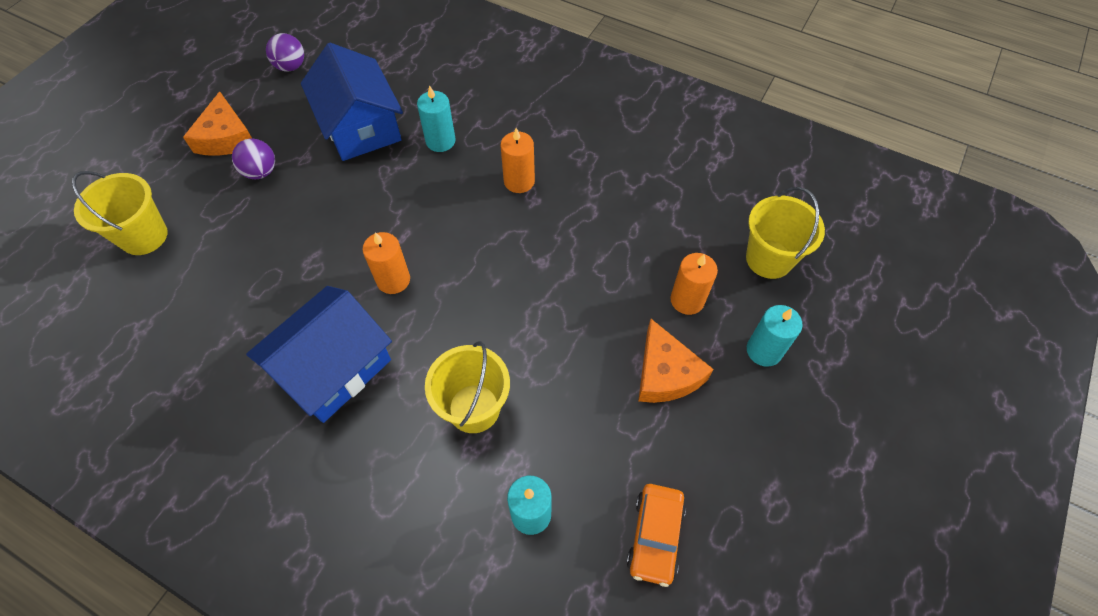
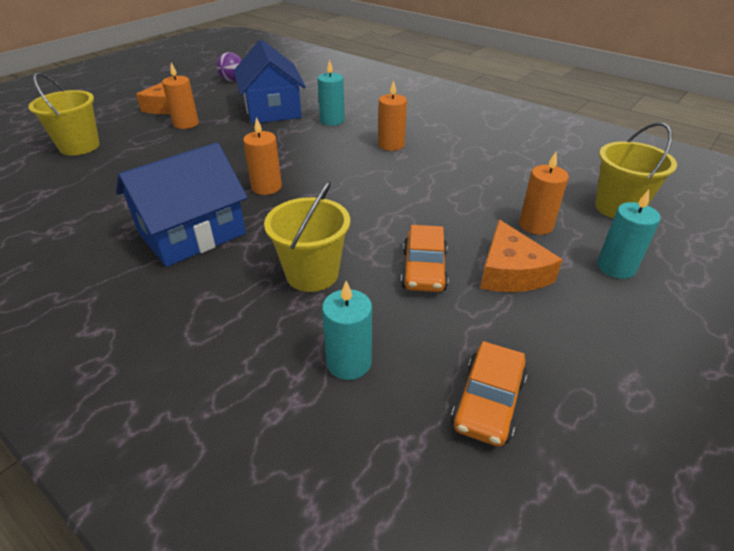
camera: 10 degrees right, 20 degrees down
(261, 172) = (186, 124): purple ball -> orange candle
(582, 385) = (424, 270): none -> orange car

